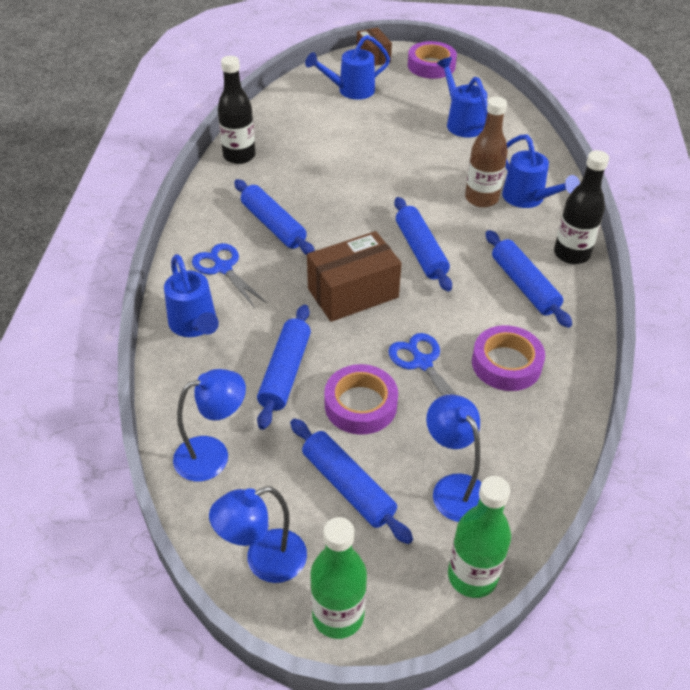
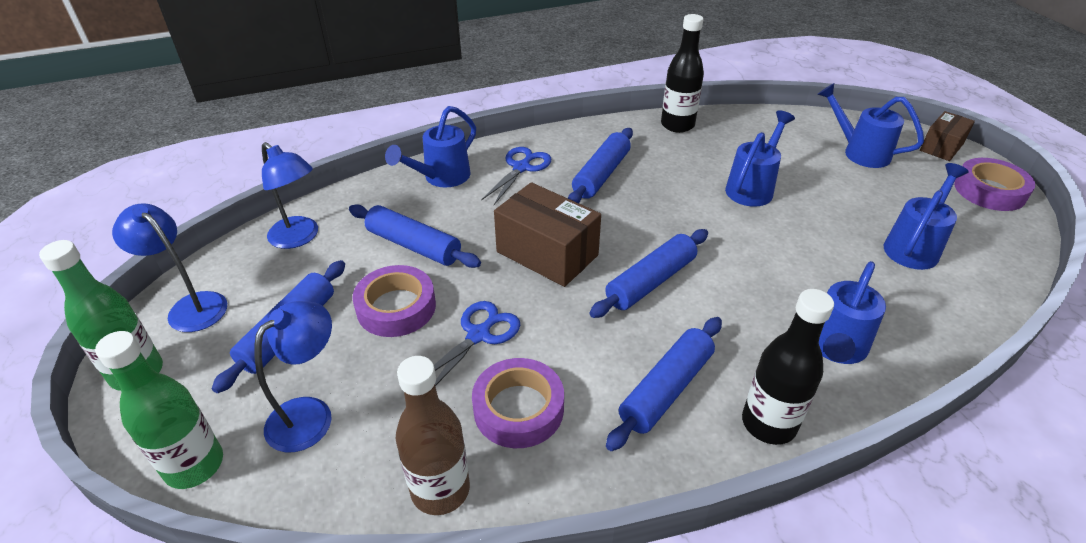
camera: 65 degrees right, 5 degrees down
(285, 372) = (414, 245): blue rolling pin -> blue rolling pin turned 45 degrees clockwise
(352, 156) = (753, 187): none -> blue watering can
(481, 198) = (790, 304): brown bottle -> brown bottle (440, 490)

